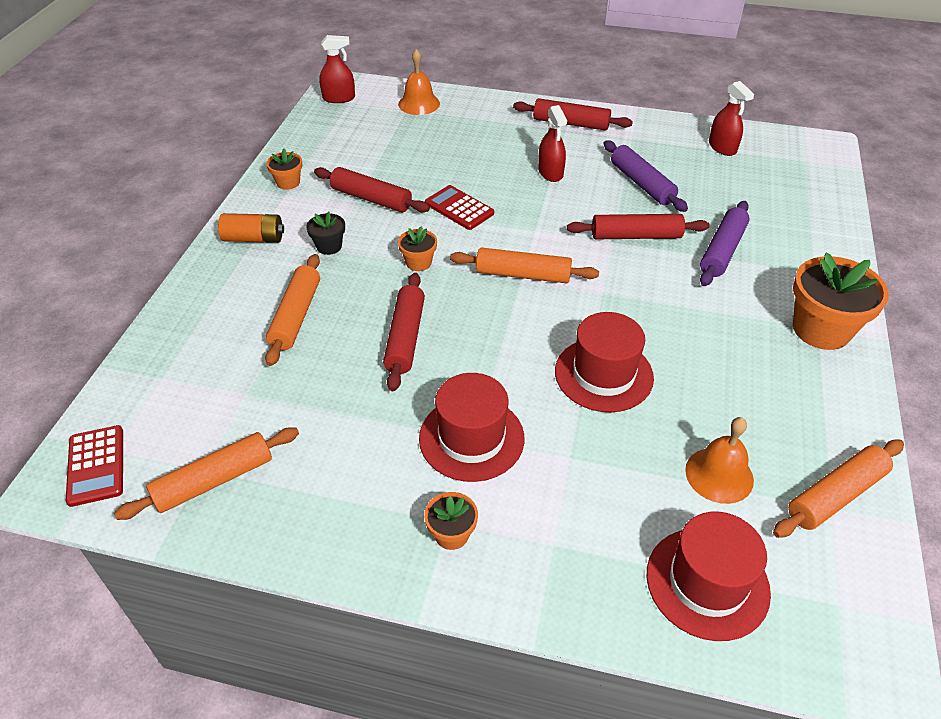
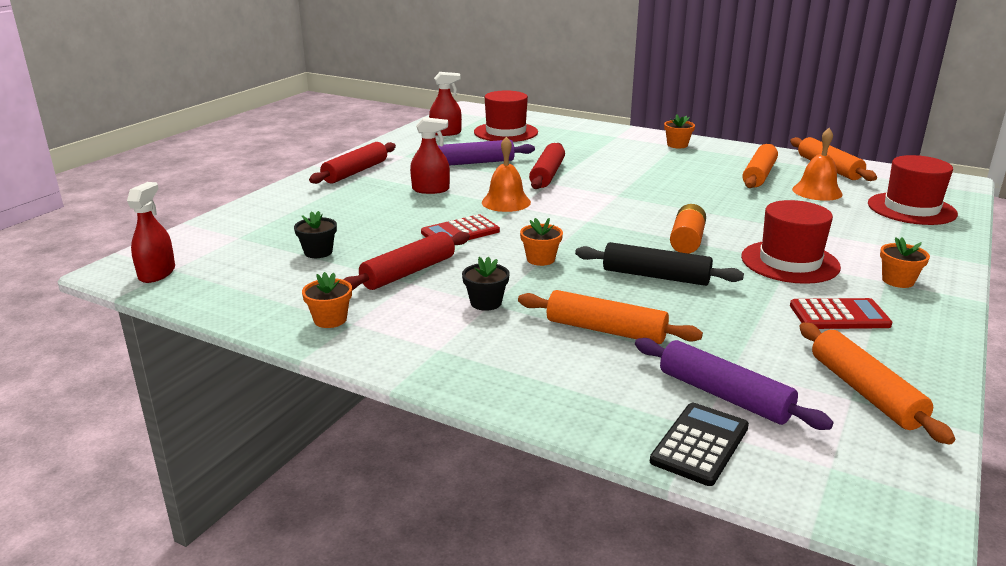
camera: 75 degrees left, 20 degrees down
(96, 466) = (858, 479): red calculator -> red calculator (839, 315)
(140, 378) = (699, 444): none -> black calculator
(254, 238) = (440, 350): orange battery -> orange battery (686, 241)
(393, 149) = (318, 252): none -> black flower pot
(405, 337) = (655, 276): red rolling pin -> black rolling pin
(419, 104) = (233, 230): orange bell -> orange bell (506, 202)
(523, 275) = (581, 219): orange rolling pin -> orange rolling pin (759, 175)
(603, 374) = (716, 208): red hat -> red hat (506, 132)
(722, 251) = (581, 154): purple rolling pin -> purple rolling pin (724, 395)
(821, 329) = (677, 145): orange flower pot -> orange flower pot, size x0.50

